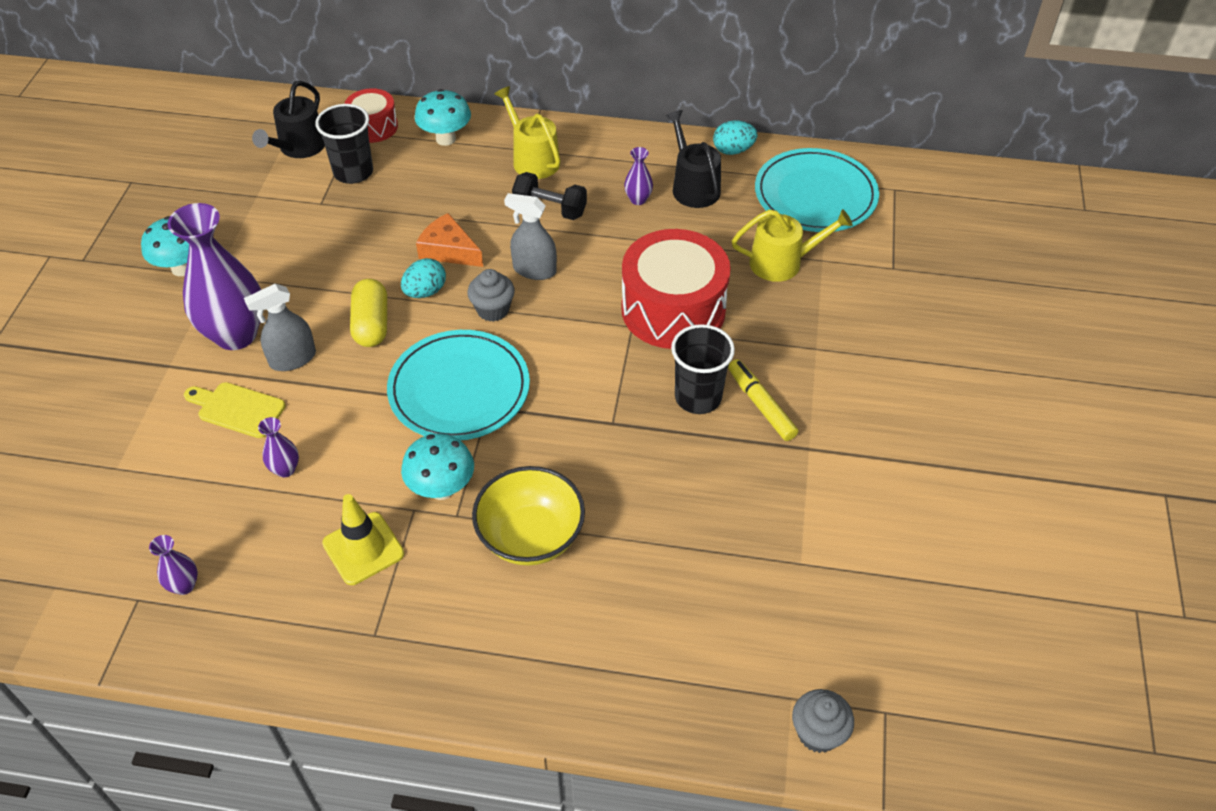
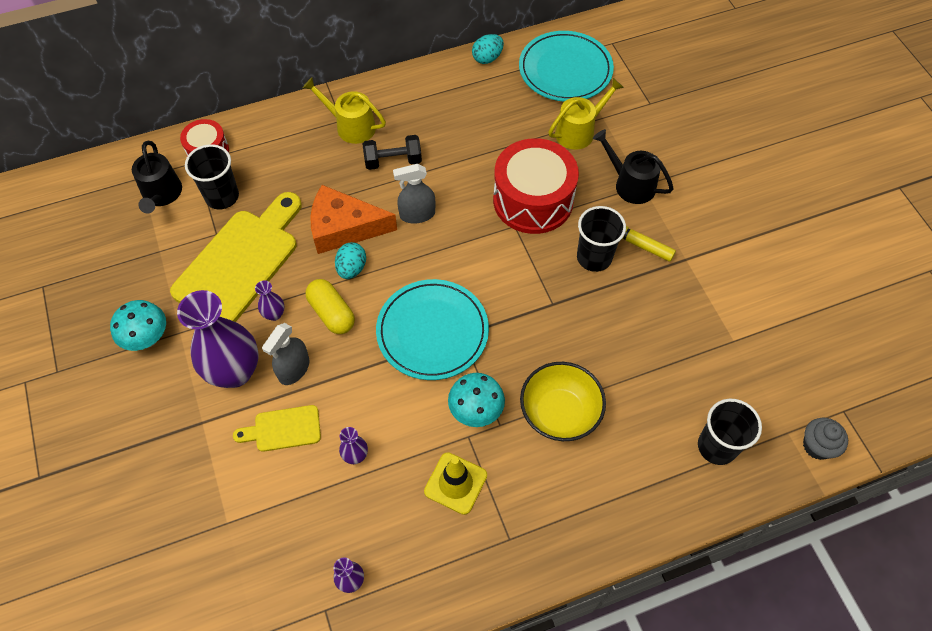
camera: 30 degrees left, 10 degrees up
(323, 238) = (240, 261): none -> yellow cutting board
(446, 139) = (273, 137): turquoise mushroom -> none
(449, 250) = (344, 227): orange cheese -> orange cheese, size x1.53
(493, 310) = (411, 259): grey cupcake -> none
(638, 199) = (449, 126): purple vase -> purple vase (274, 314)
(688, 666) = (717, 446): none -> black cup
(693, 187) = (480, 99): black watering can -> black watering can (630, 184)

